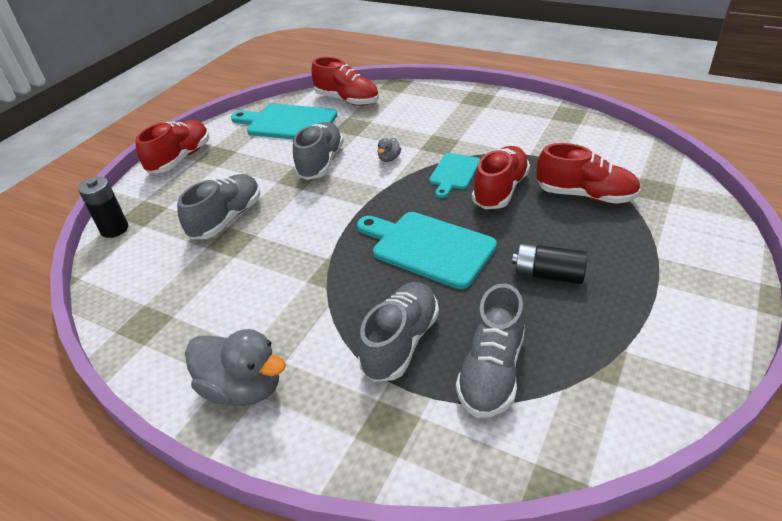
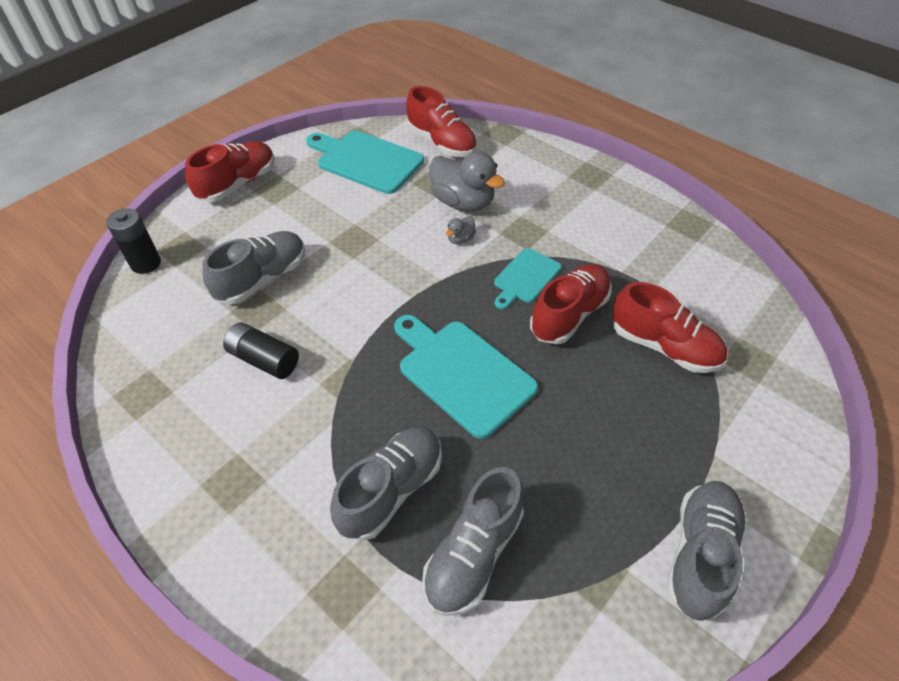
camera: 10 degrees right, 10 degrees up
(243, 388) = (216, 501): grey duck -> grey duck (463, 202)
(320, 163) = (384, 226): grey shoe -> grey shoe (699, 554)
(548, 274) = (580, 445): black battery -> black battery (264, 360)

